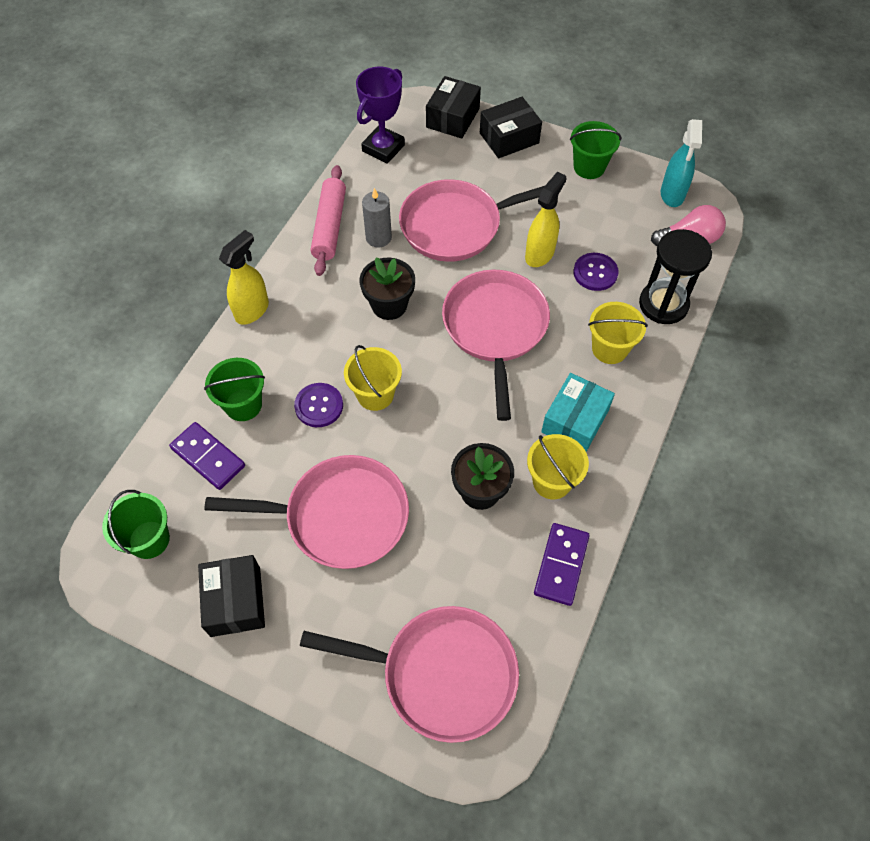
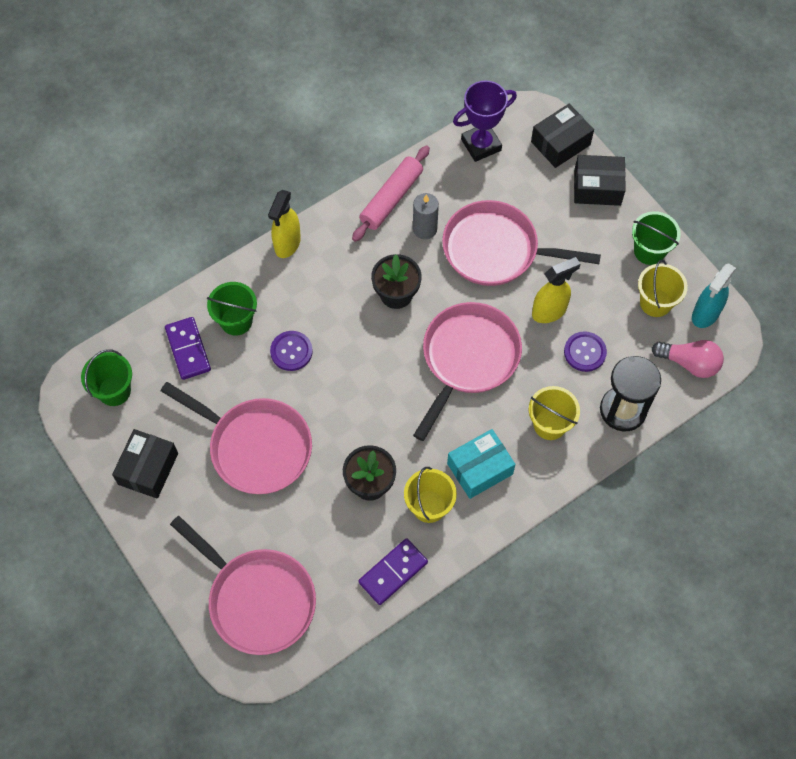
camera: 30 degrees right, 5 degrees up
(252, 310) = (287, 244): yellow spray bottle -> yellow spray bottle turned 135 degrees clockwise
(375, 394) = (339, 364): yellow bucket -> yellow bucket (655, 302)

